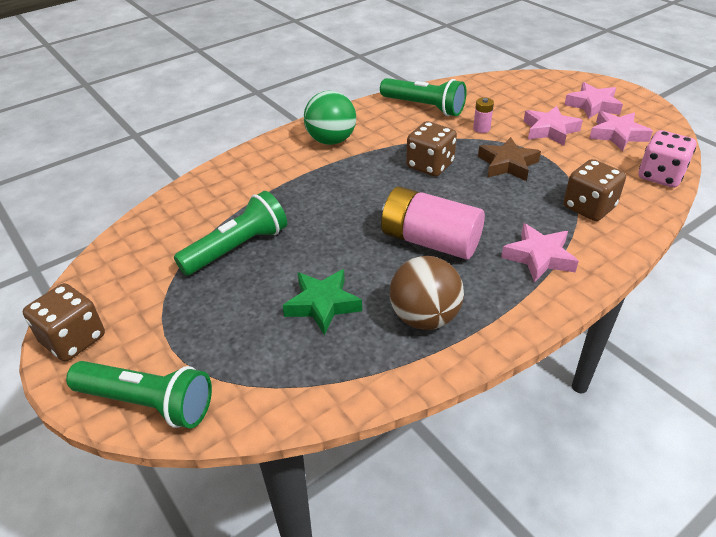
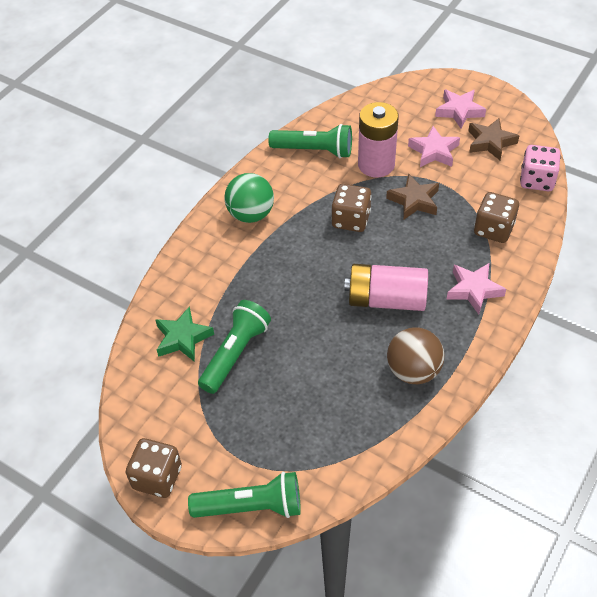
camera: 20 degrees left, 10 degrees up
(322, 304) = (333, 384): green star -> green star (183, 338)
(481, 129) = (376, 164): pink battery -> pink battery, size x2.36
(617, 135) = (490, 142): pink star -> brown star

